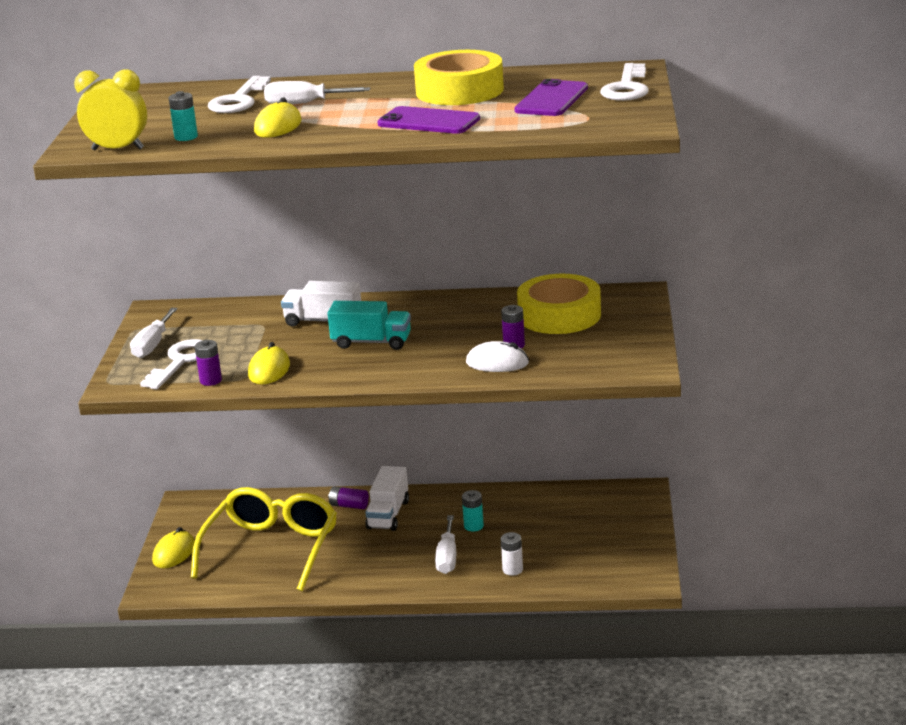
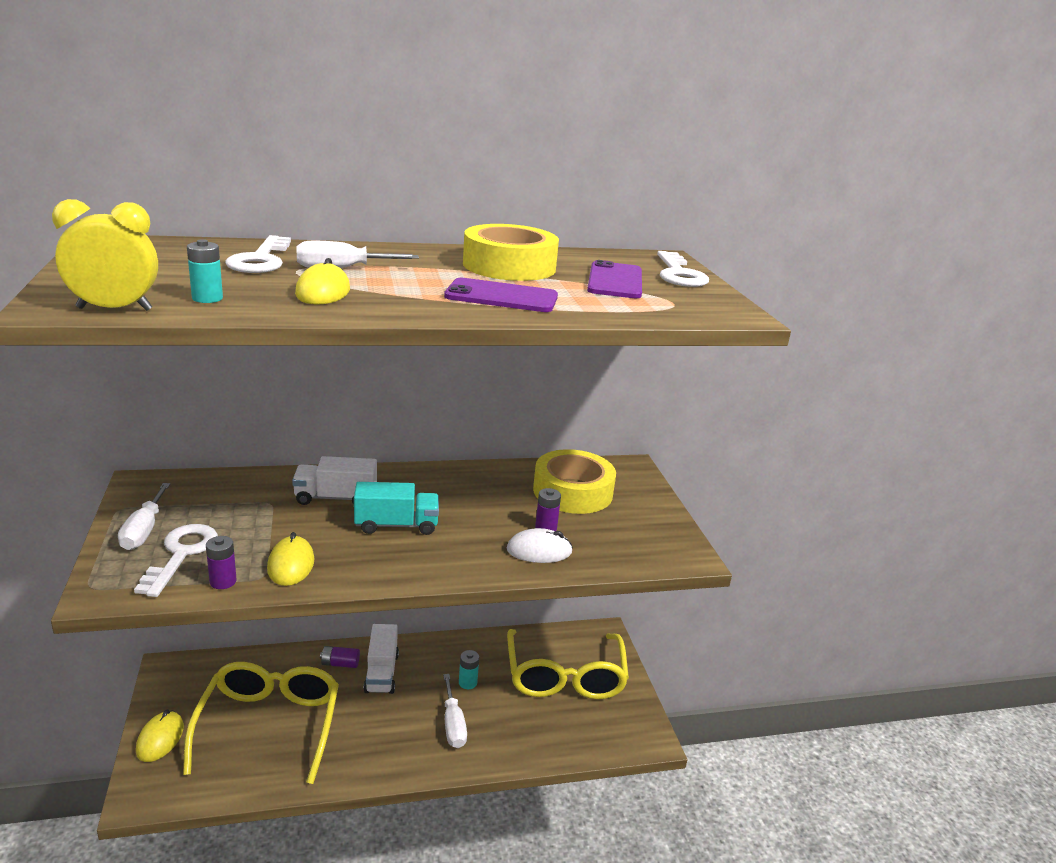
camera: 20 degrees left, 0 degrees up
(512, 570) = (520, 736): white battery -> none
(579, 526) = (565, 677): none -> yellow glasses

